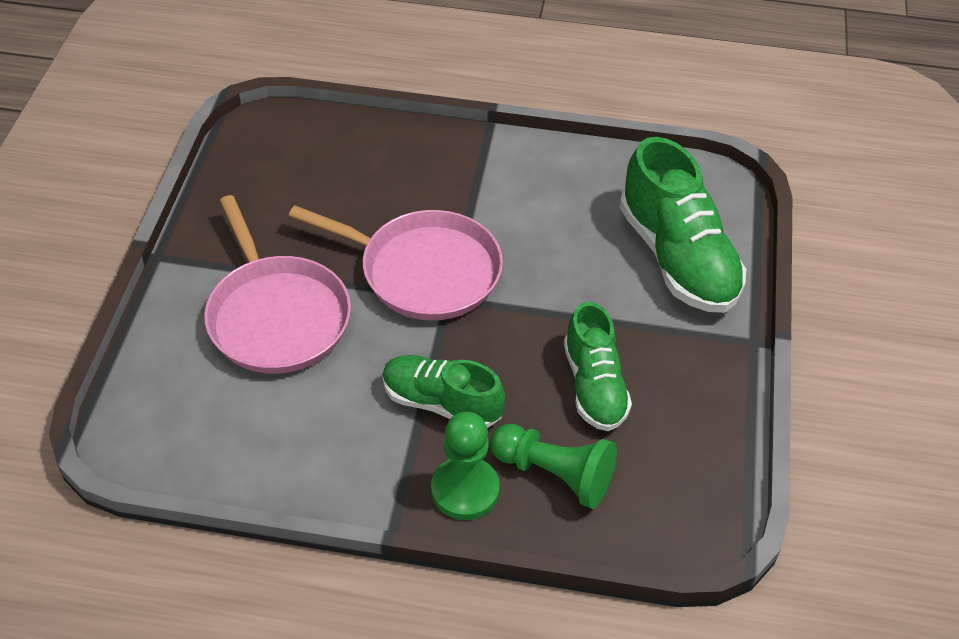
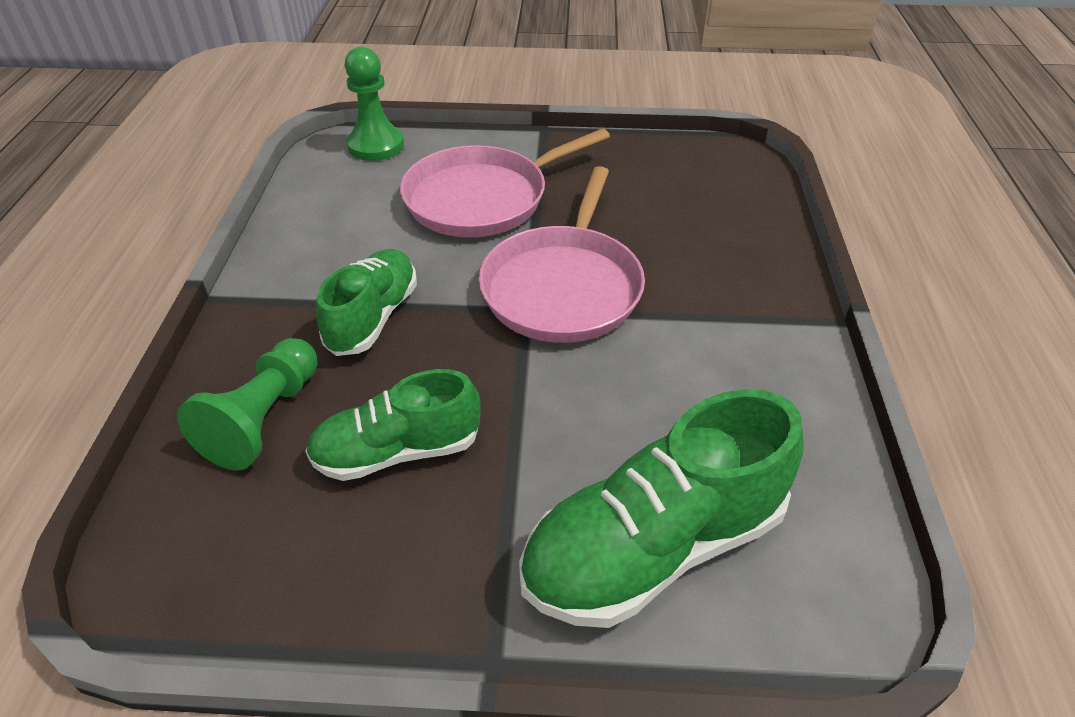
camera: 85 degrees right, 5 degrees down
(465, 490) = (255, 345): green pawn -> green pawn (376, 145)

